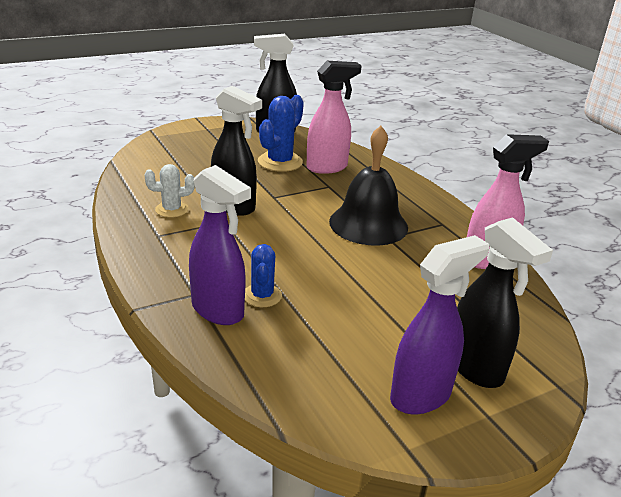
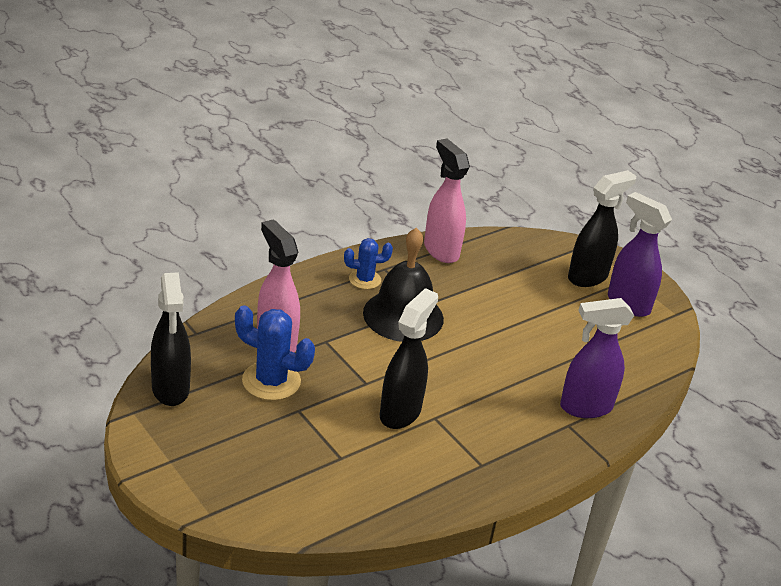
camera: 100 degrees left, 5 degrees up
(171, 209) = (425, 462): white cactus -> none
(218, 311) = (585, 407): purple spray bottle -> purple spray bottle turned 135 degrees counterclockwise
(262, 296) = (552, 383): blue cactus -> blue cactus (365, 279)

